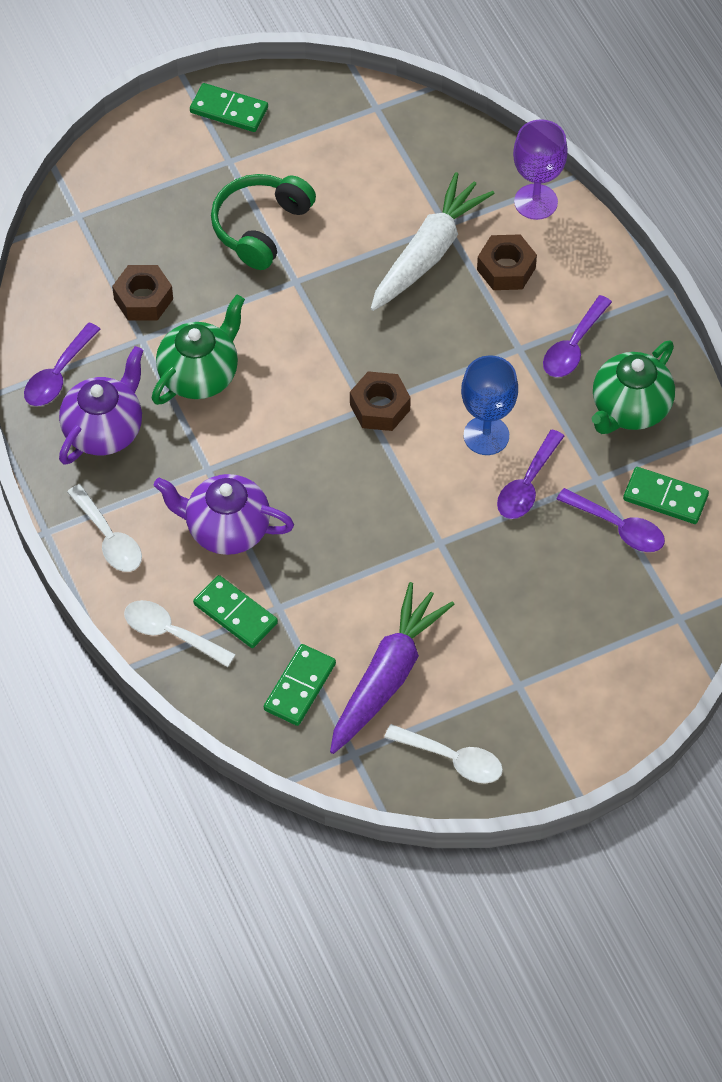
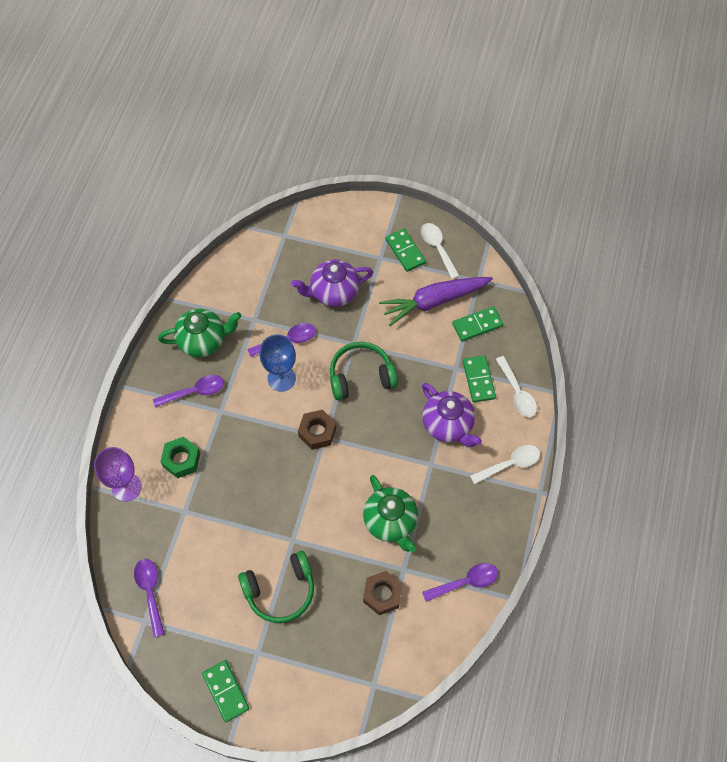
camera: 140 degrees left, 5 degrees up
(104, 430) = (466, 528): purple teapot -> purple teapot (333, 292)
(109, 538) = (510, 464): white spoon -> white spoon turned 60 degrees clockwise
(199, 375) = (391, 522): green teapot -> green teapot turned 105 degrees counterclockwise
(390, 509) = (361, 376): none -> green headphones
(428, 253) = (210, 501): white carrot -> none
(506, 269) = (181, 460): brown nut -> green nut
(618, 527) = (268, 291): purple spoon -> purple spoon (150, 592)
(665, 497) = (233, 289): green domino -> green domino (405, 251)

